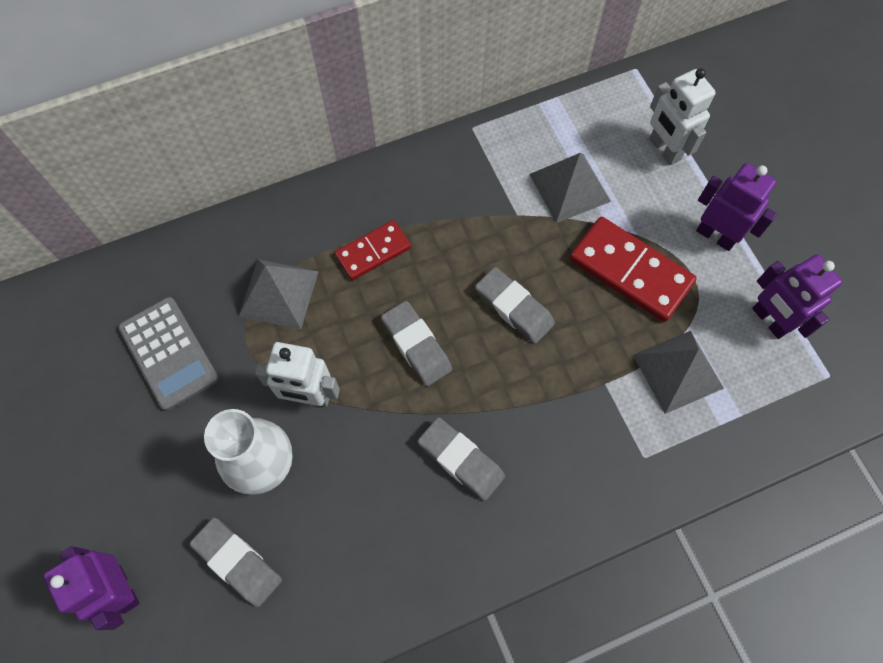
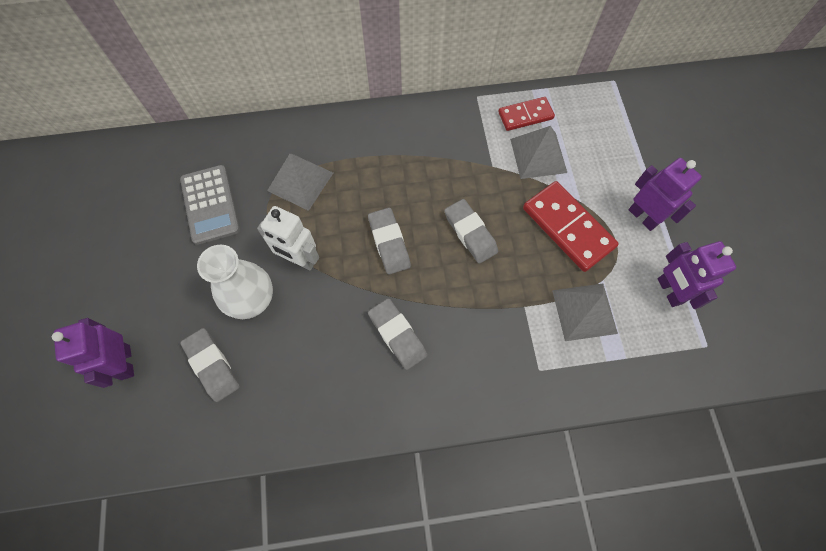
camera: 15 degrees right, 0 degrees up
(373, 251) = (377, 168): red domino -> red domino (525, 115)
(664, 149) = (620, 144): white robot -> none

